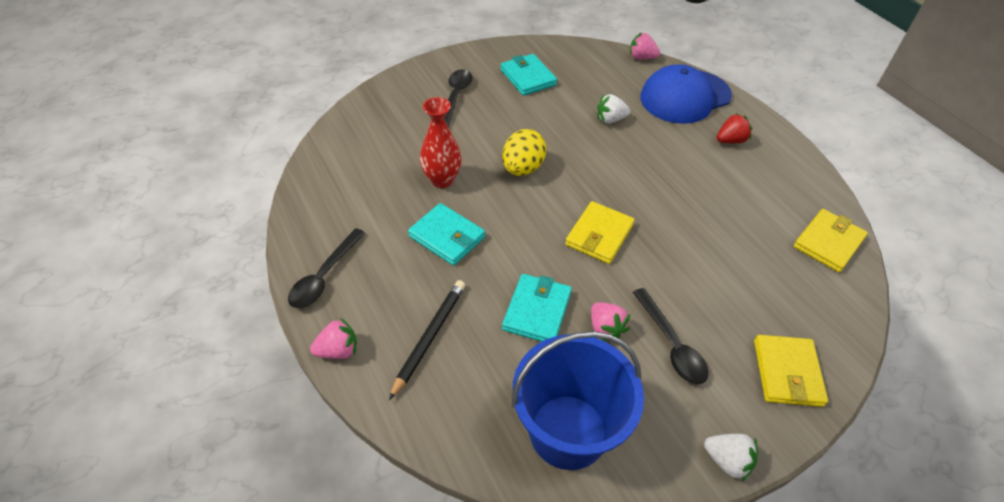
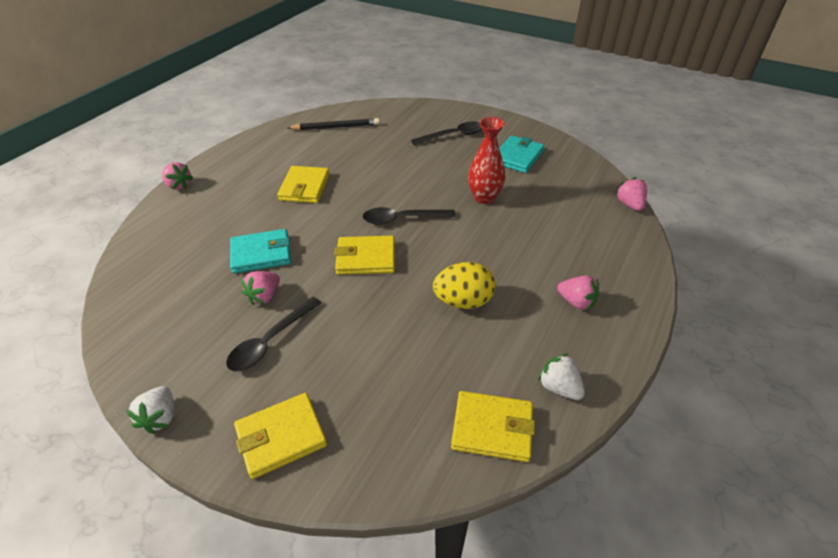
camera: 60 degrees right, 5 degrees down
(324, 276) = (235, 156): black spoon -> black spoon (402, 219)
(429, 337) = (209, 215): black pencil -> black pencil (336, 127)
(442, 180) = (359, 164): red vase -> red vase (484, 198)
(447, 236) = (305, 187): turquoise wallet -> yellow wallet
(522, 168) = (406, 193): yellow egg -> yellow egg (463, 301)
(568, 431) = (155, 309): blue bucket -> none
(610, 119) = (516, 216): white strawberry -> white strawberry (559, 387)
(685, 97) = (606, 250): blue cap -> none
(730, 140) = (576, 302): red strawberry -> pink strawberry

